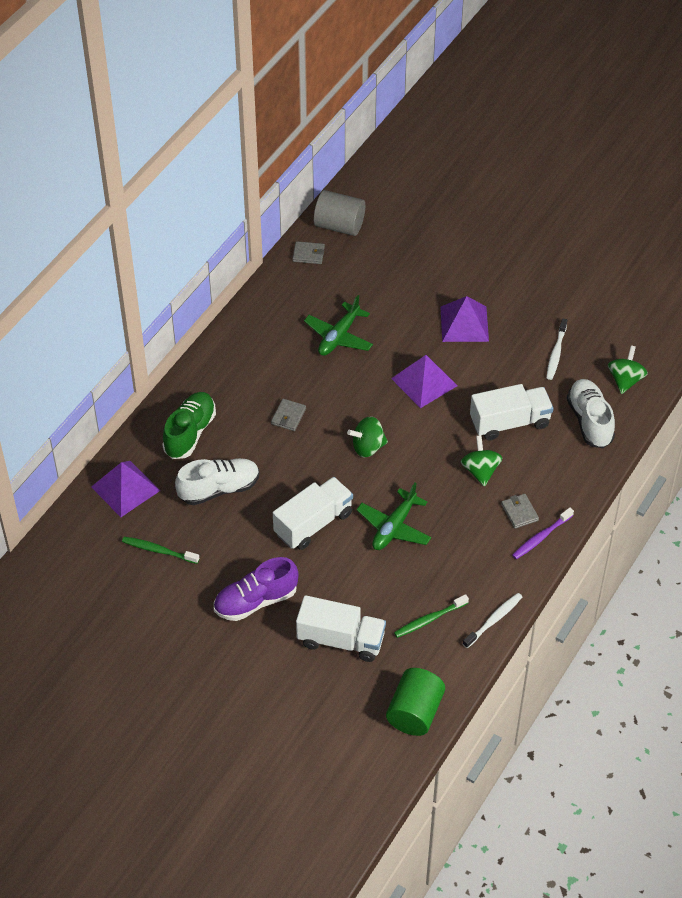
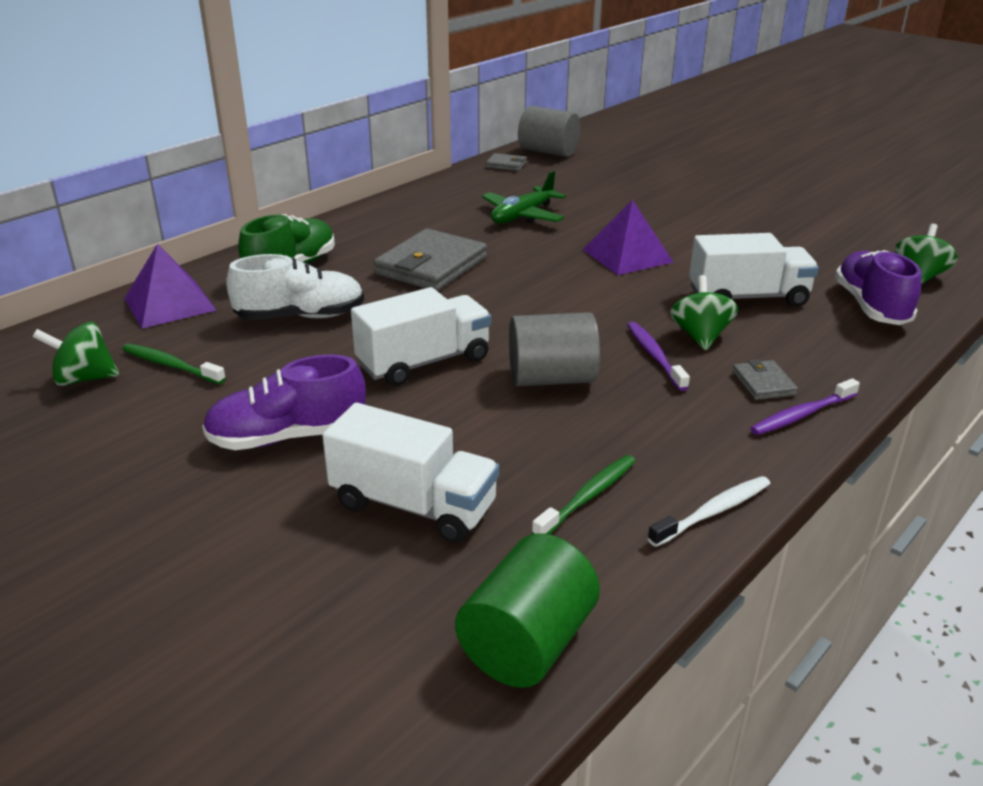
camera: 10 degrees right, 20 degrees down
(288, 416) = (431, 266): grey wallet -> grey wallet, size x2.10
(368, 447) = (533, 300): green spinning top -> green spinning top (84, 379)
(394, 527) = (551, 378): green plane -> grey cylinder
(429, 619) = (588, 496): green toothbrush -> green toothbrush turned 150 degrees clockwise
(453, 495) = (654, 356): none -> purple toothbrush
(464, 323) = (688, 219): purple pyramid -> none
(556, 353) = (813, 249): white toothbrush -> none
(589, 421) = (871, 306): white shoe -> purple shoe

